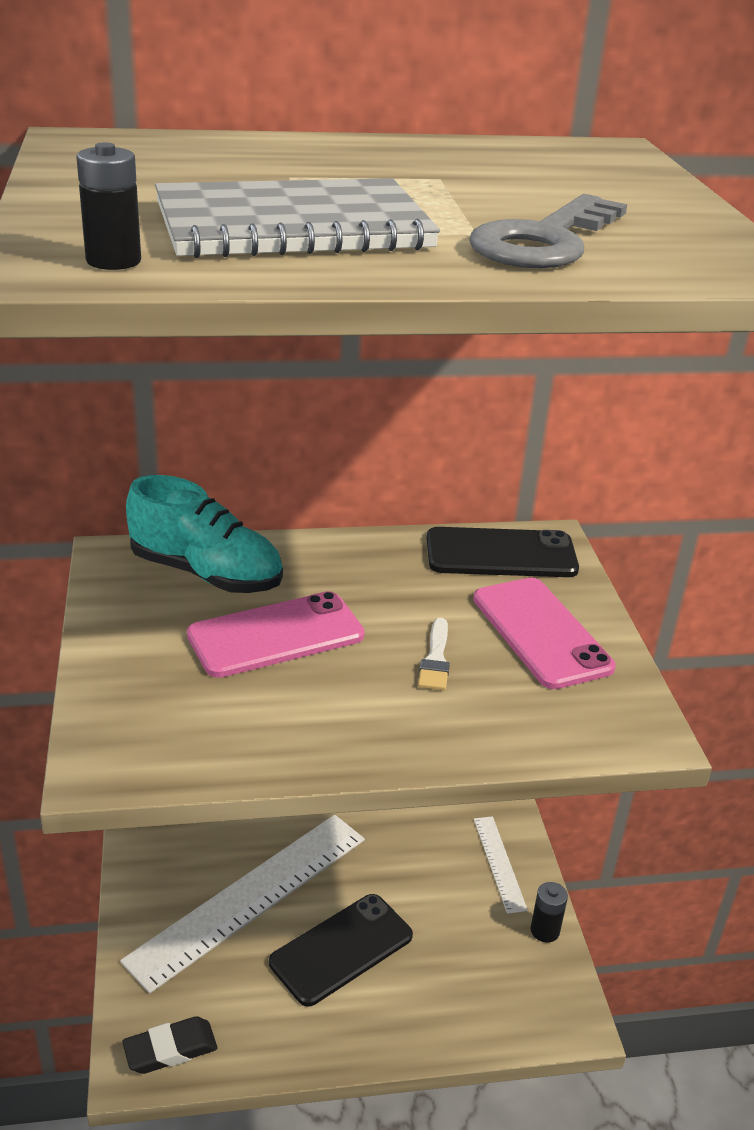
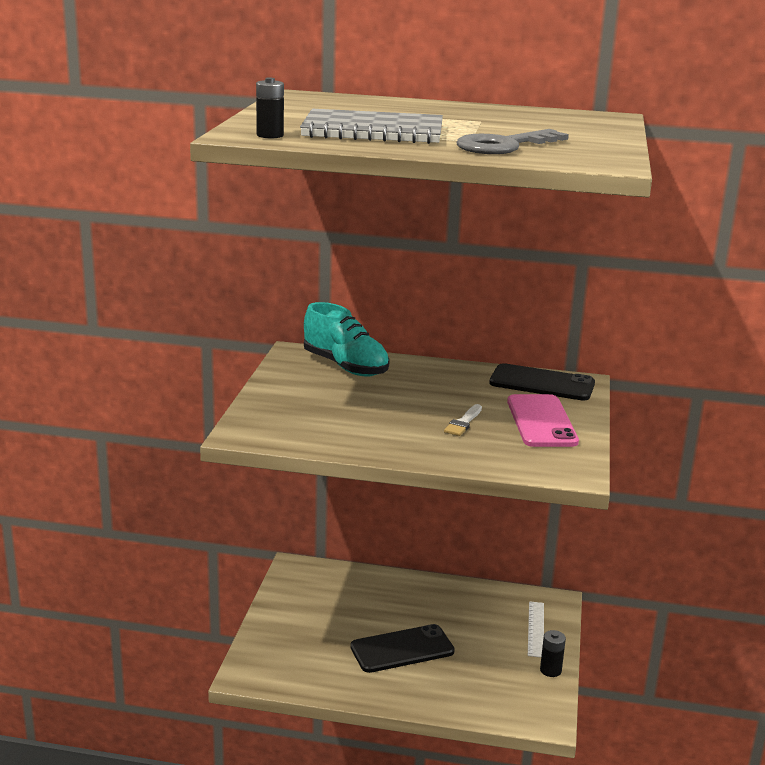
camera: 20 degrees right, 10 degrees down
(170, 1049) = (270, 672): black eraser -> none
(249, 897) = (352, 611): white ruler -> none
(276, 635) = (371, 398): pink phone -> none

